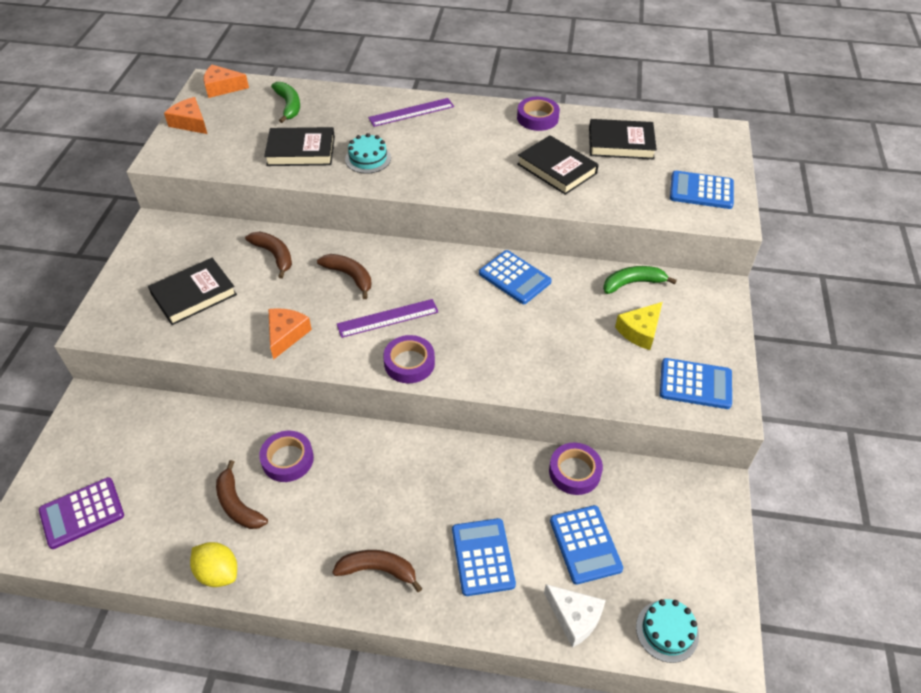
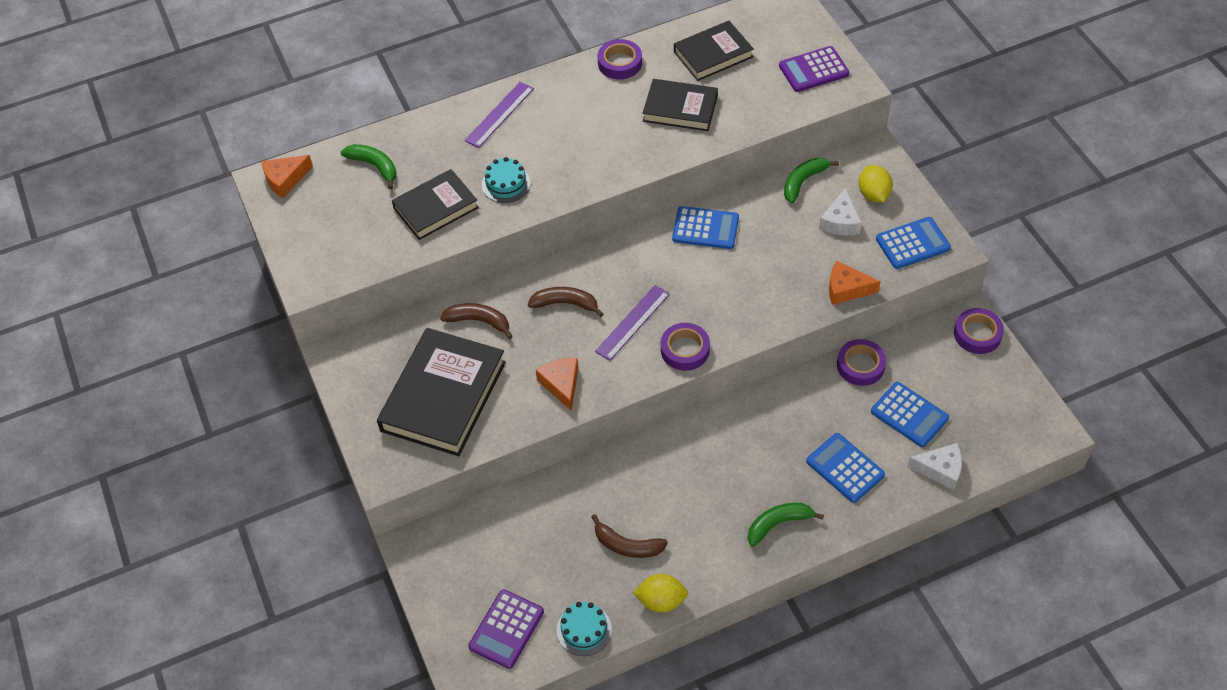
camera: 30 degrees left, 5 degrees up
(190, 123) = (295, 234): orange cheese -> orange cheese (846, 289)
(194, 294) = (443, 396): black book -> black book, size x1.61
(287, 459) = (633, 488): purple tape -> purple tape (977, 334)
(378, 570) = (778, 524): brown banana -> green banana
(640, 331) = (840, 221): yellow cheese -> white cheese
(667, 631) = (1006, 440): turquoise cake -> turquoise cake (584, 630)
(690, 324) = (873, 194): none -> yellow lemon
(701, 191) = (813, 70): blue calculator -> purple calculator

